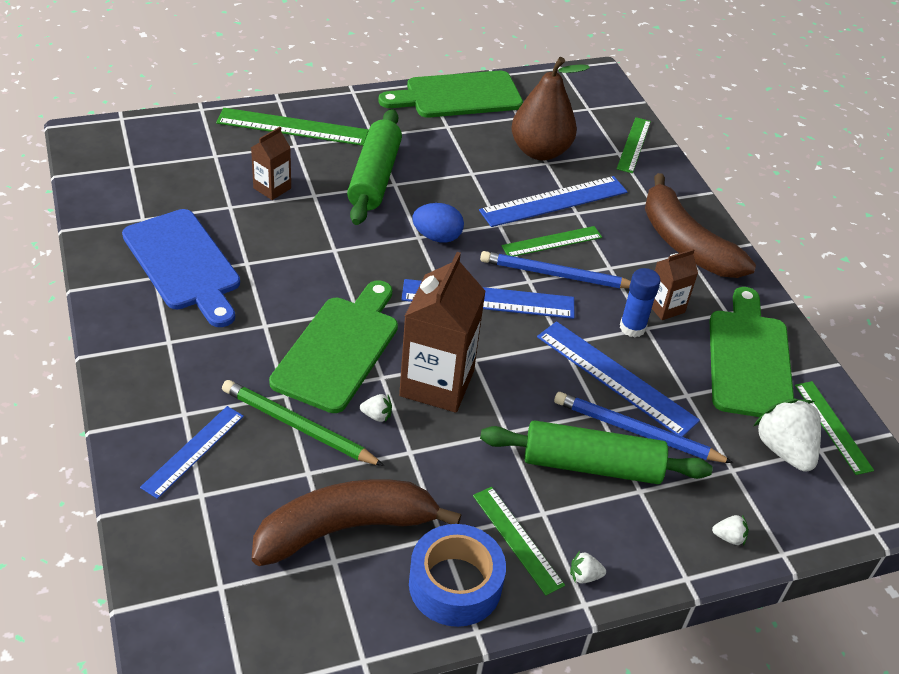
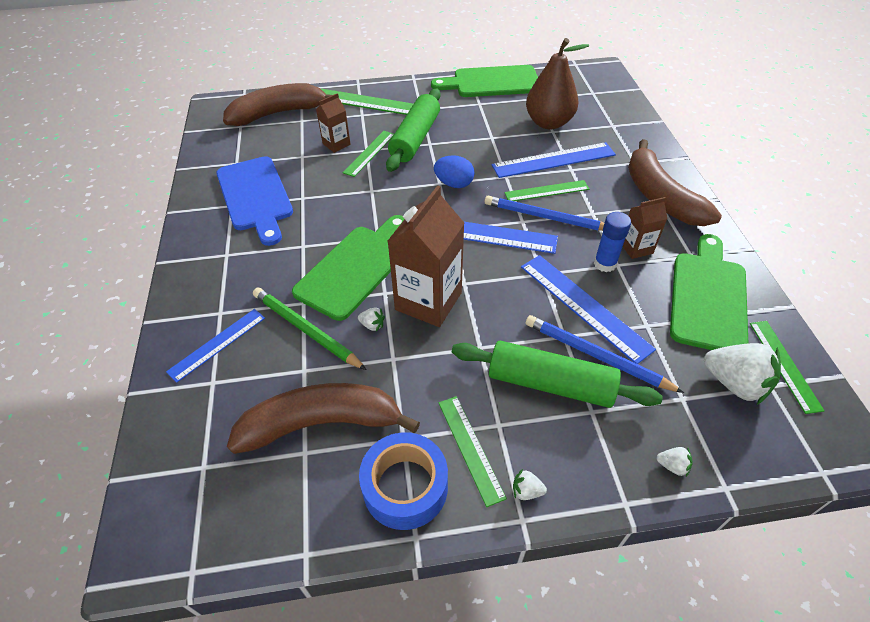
camera: 15 degrees right, 5 degrees up
(180, 146) = (278, 113): none -> brown banana
(634, 145) = (626, 119): green ruler -> green ruler (369, 153)
(784, 450) = (734, 383): white strawberry -> white strawberry turned 135 degrees clockwise

